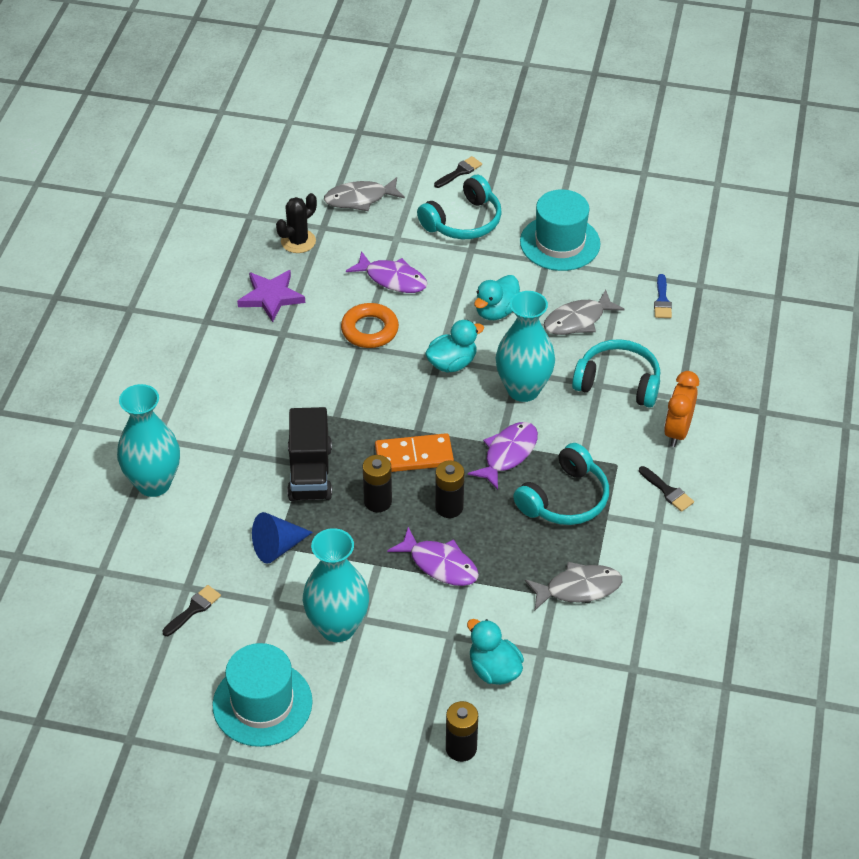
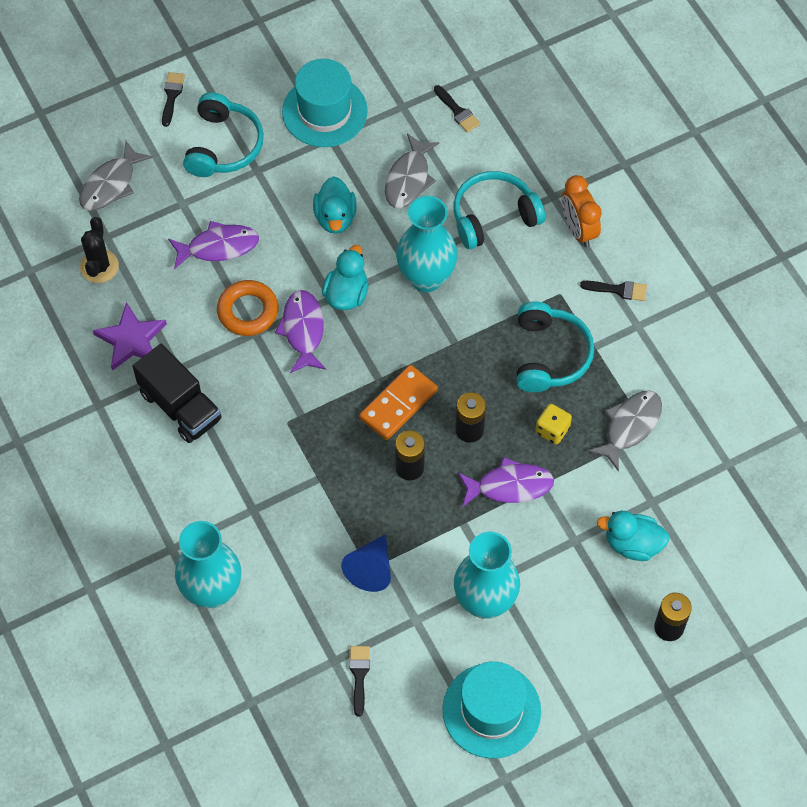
camera: 40 degrees left, 15 degrees up
(310, 473) = (331, 483): black truck -> black truck (180, 406)
(508, 454) = (469, 347): purple fish -> purple fish (303, 330)
(513, 549) = (552, 430): none -> yellow dice
(662, 300) = (457, 111): blue brush -> black brush

